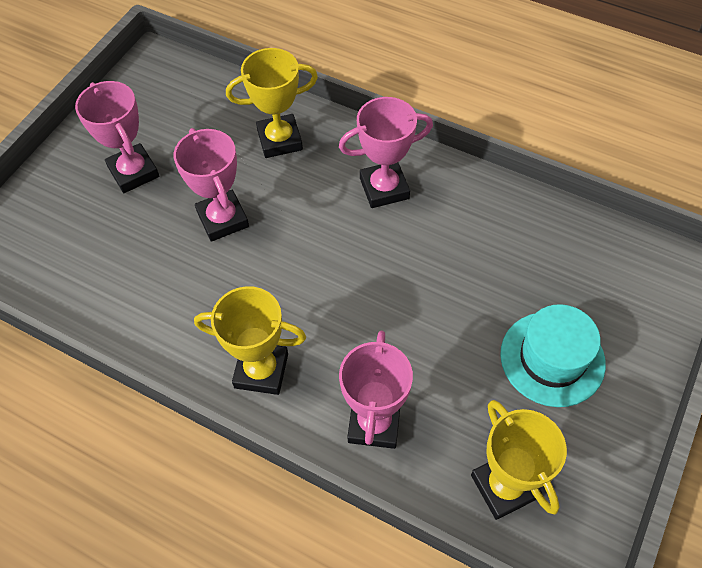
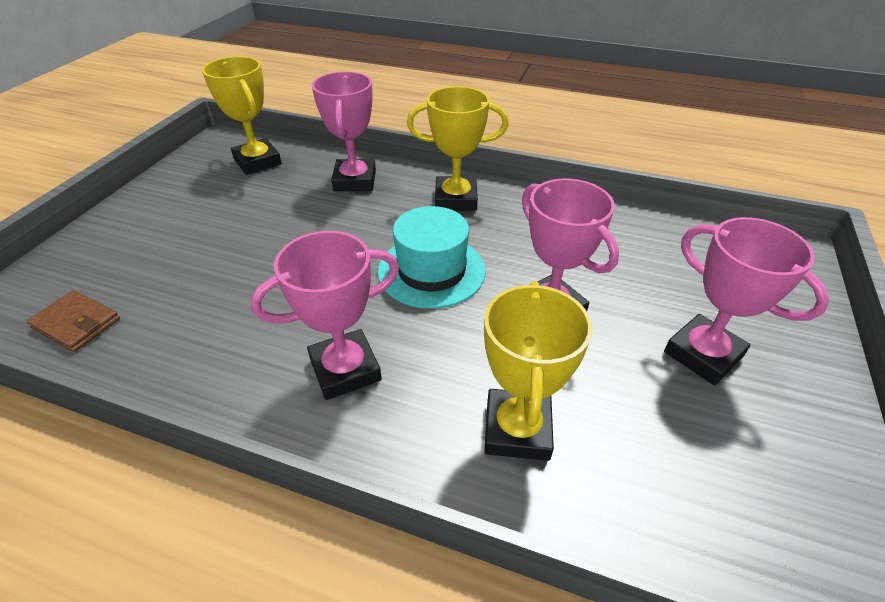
camera: 170 degrees right, 15 degrees down
(280, 140) = (517, 429): yellow trophy -> yellow trophy turned 60 degrees counterclockwise
(552, 358) = (186, 228): turquoise hat -> turquoise hat (431, 270)
(598, 249) = (77, 323): none -> brown wallet

